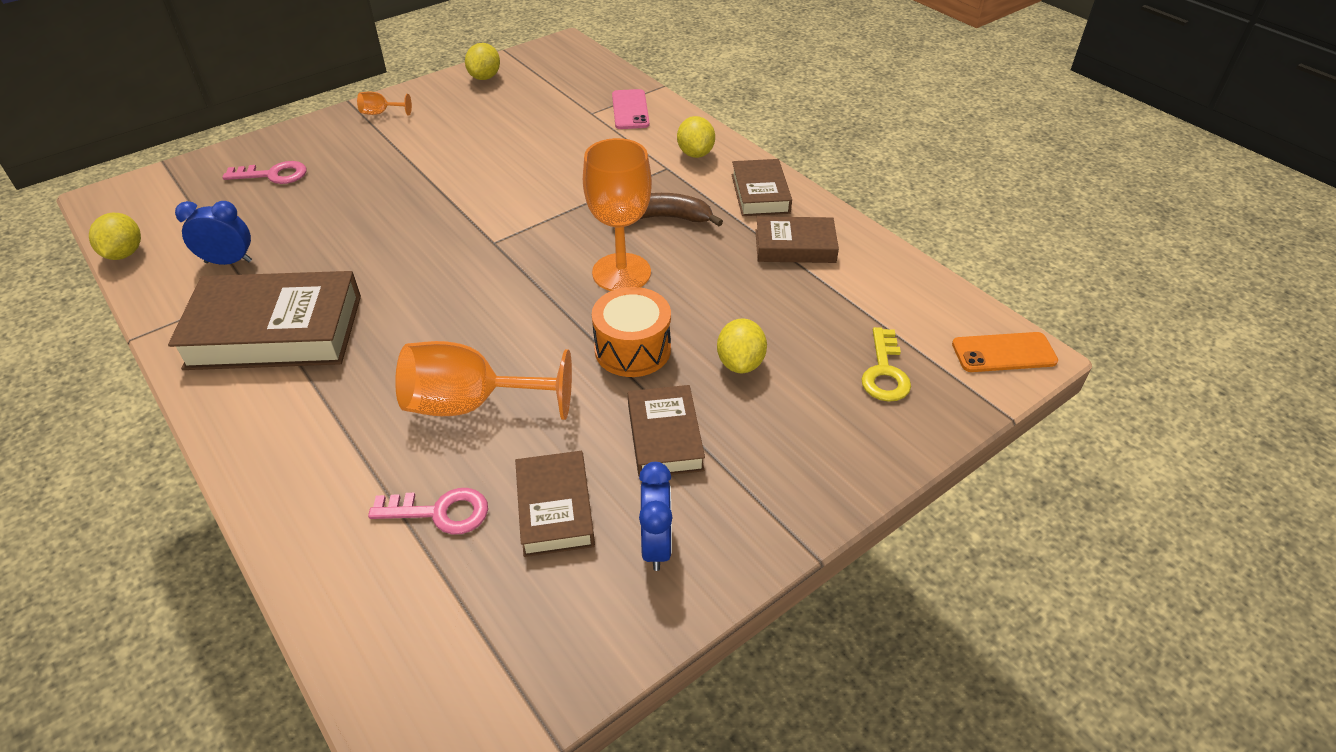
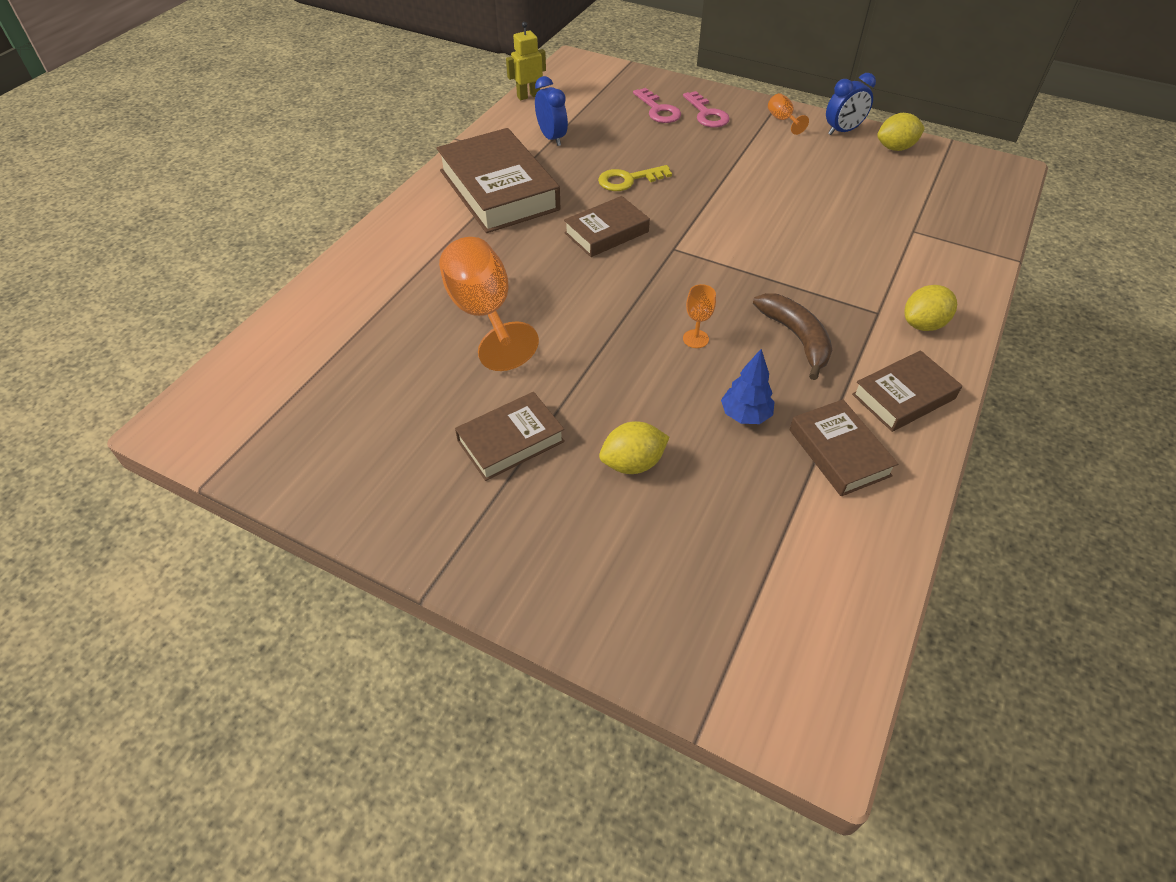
camera: 65 degrees right, 5 degrees up
(124, 253) = (528, 96): yellow lemon -> yellow robot
(440, 512) = (374, 342): pink key -> pink key (707, 114)
(555, 508) = (404, 402): brown book -> brown book (606, 232)
(621, 273) = (695, 339): orange goblet -> orange goblet, size x0.44
(630, 110) = (947, 253): pink phone -> none
(632, 349) = (602, 382): orange drum -> none
(656, 544) = (394, 476): blue clock -> blue clock (843, 131)
(728, 278) = (745, 415): none -> blue tree
(884, 372) = (695, 588): yellow key -> yellow key (628, 180)
(1004, 353) = (805, 705): orange phone -> none

